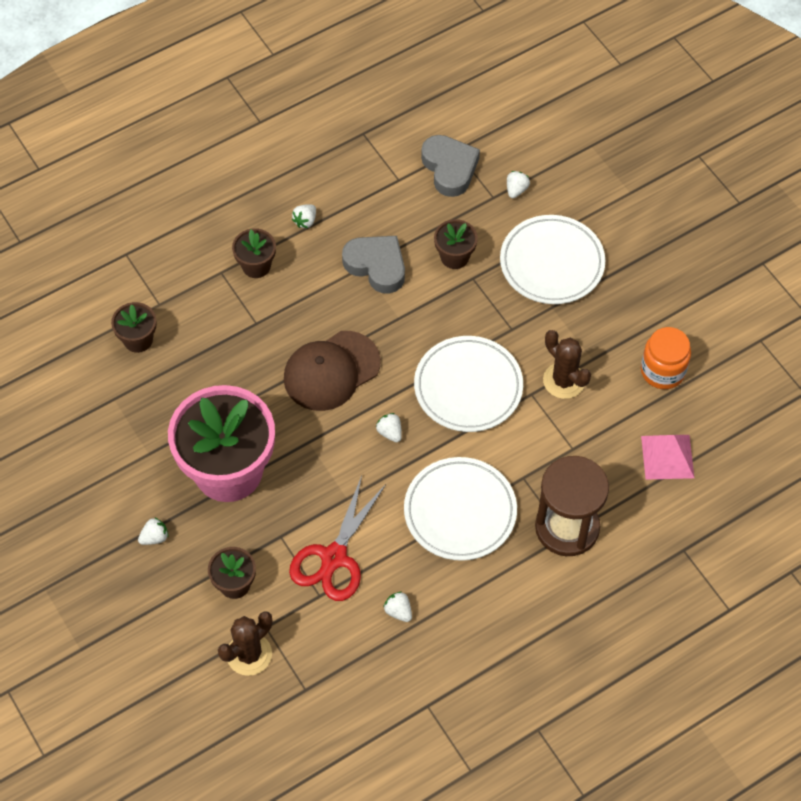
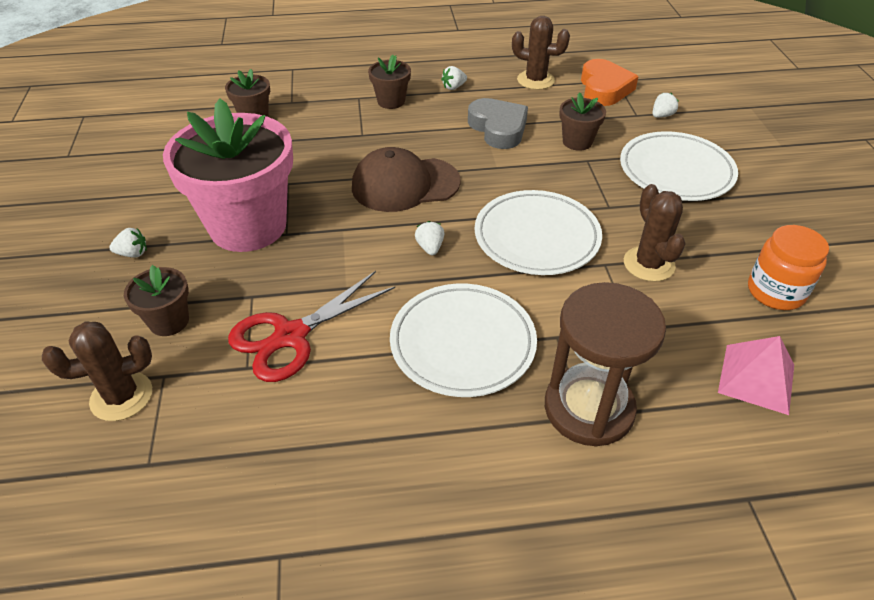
camera: 25 degrees right, 15 degrees down
(379, 180) = (535, 80): none -> brown cactus
(398, 611) = (323, 420): white strawberry -> none
(449, 168) = (604, 88): grey heart -> orange heart

